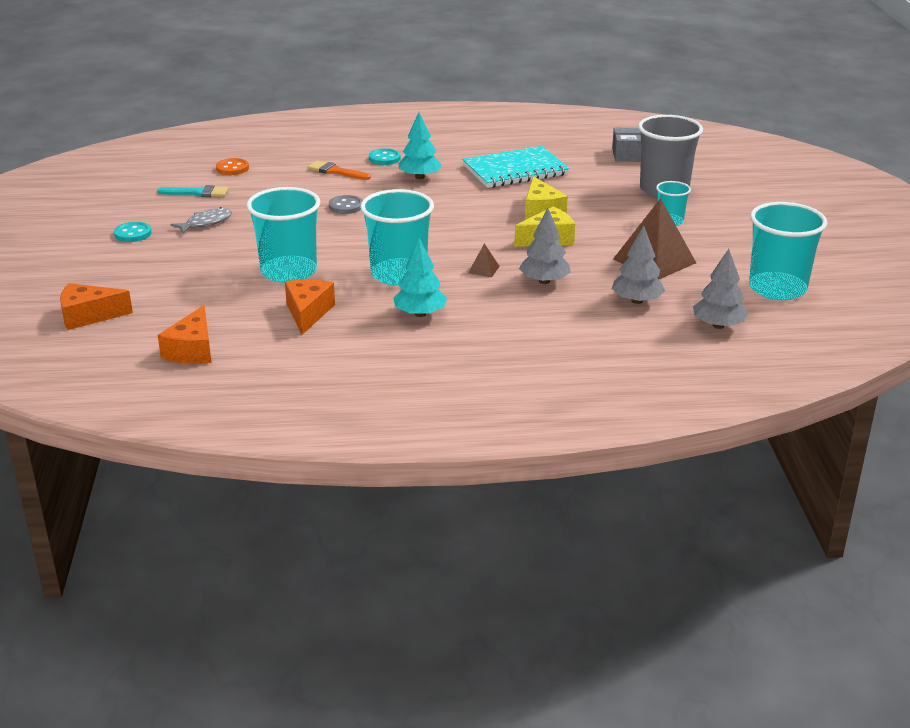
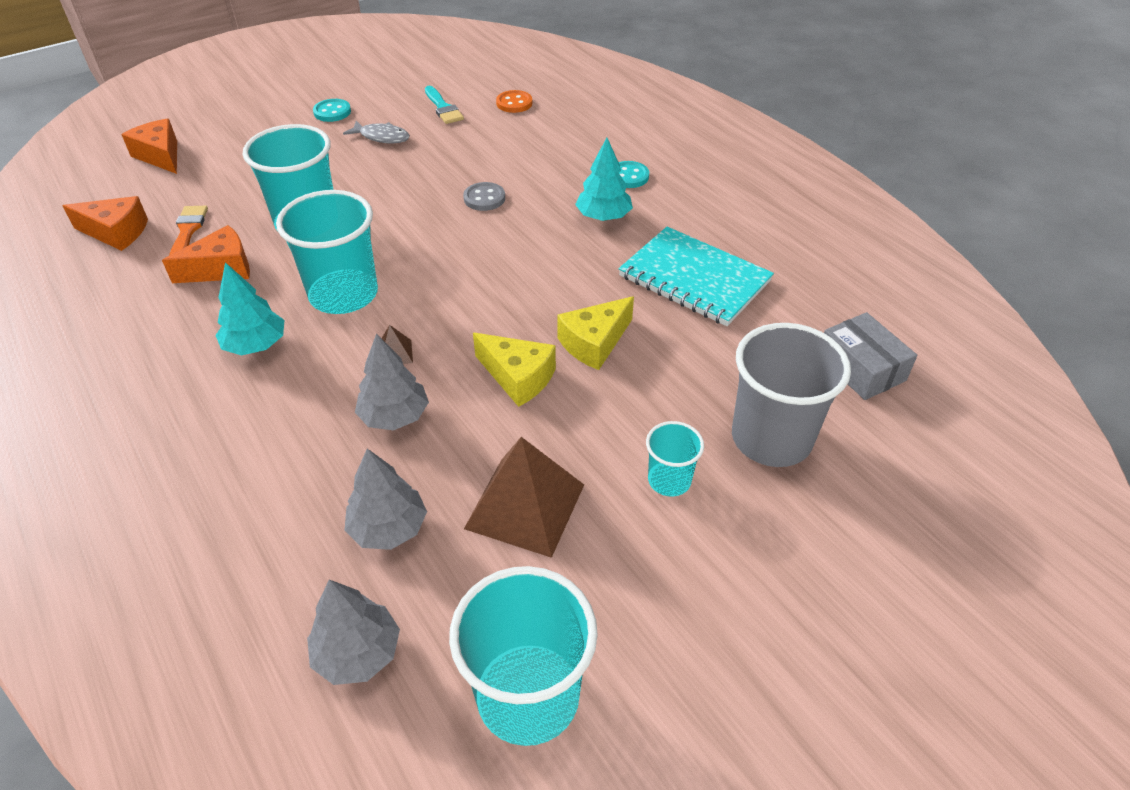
camera: 60 degrees right, 15 degrees up
(192, 350) = (116, 232): orange cheese -> orange cheese turned 150 degrees counterclockwise
(336, 171) = (564, 160): orange brush -> orange brush (188, 231)

